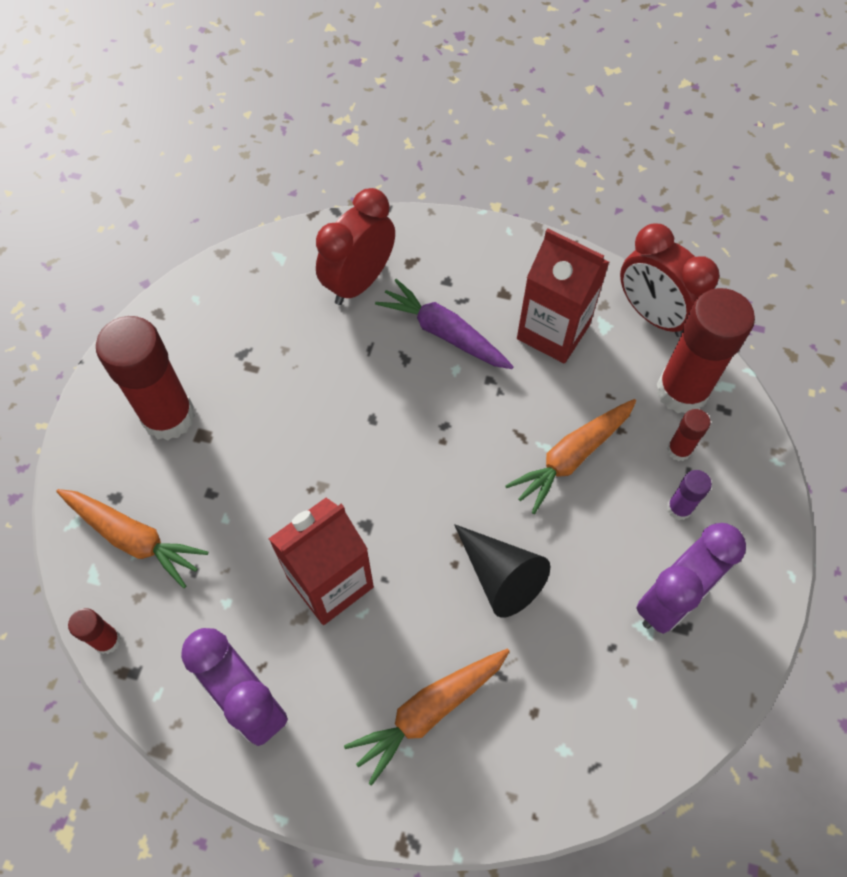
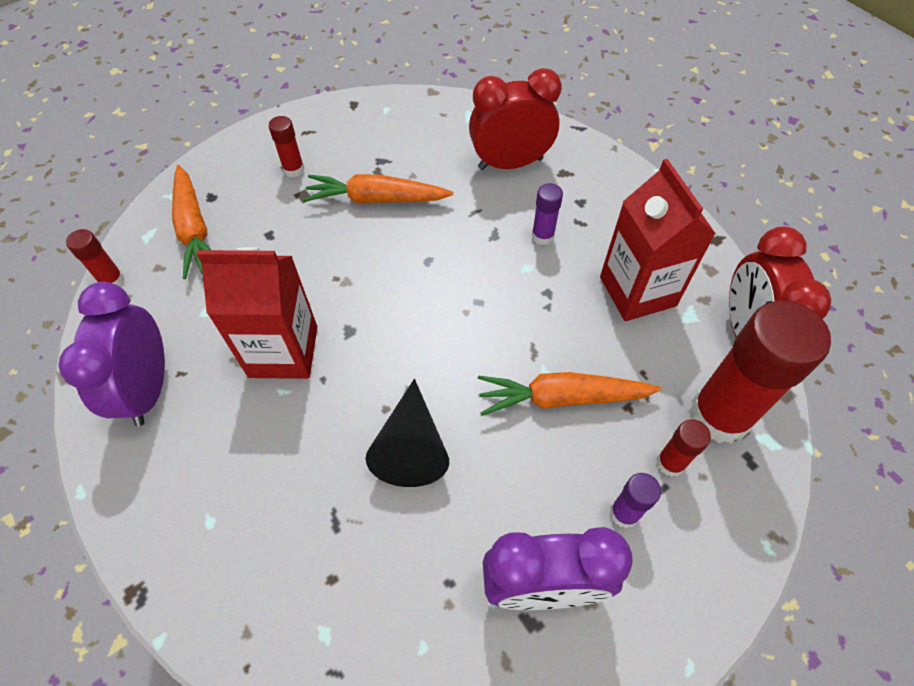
camera: 40 degrees right, 5 degrees down
(168, 417) = (294, 169): red glue stick -> red glue stick, size x0.46
(429, 711) = (254, 504): orange carrot -> orange carrot (376, 199)
(444, 333) = (542, 236): purple carrot -> purple glue stick

